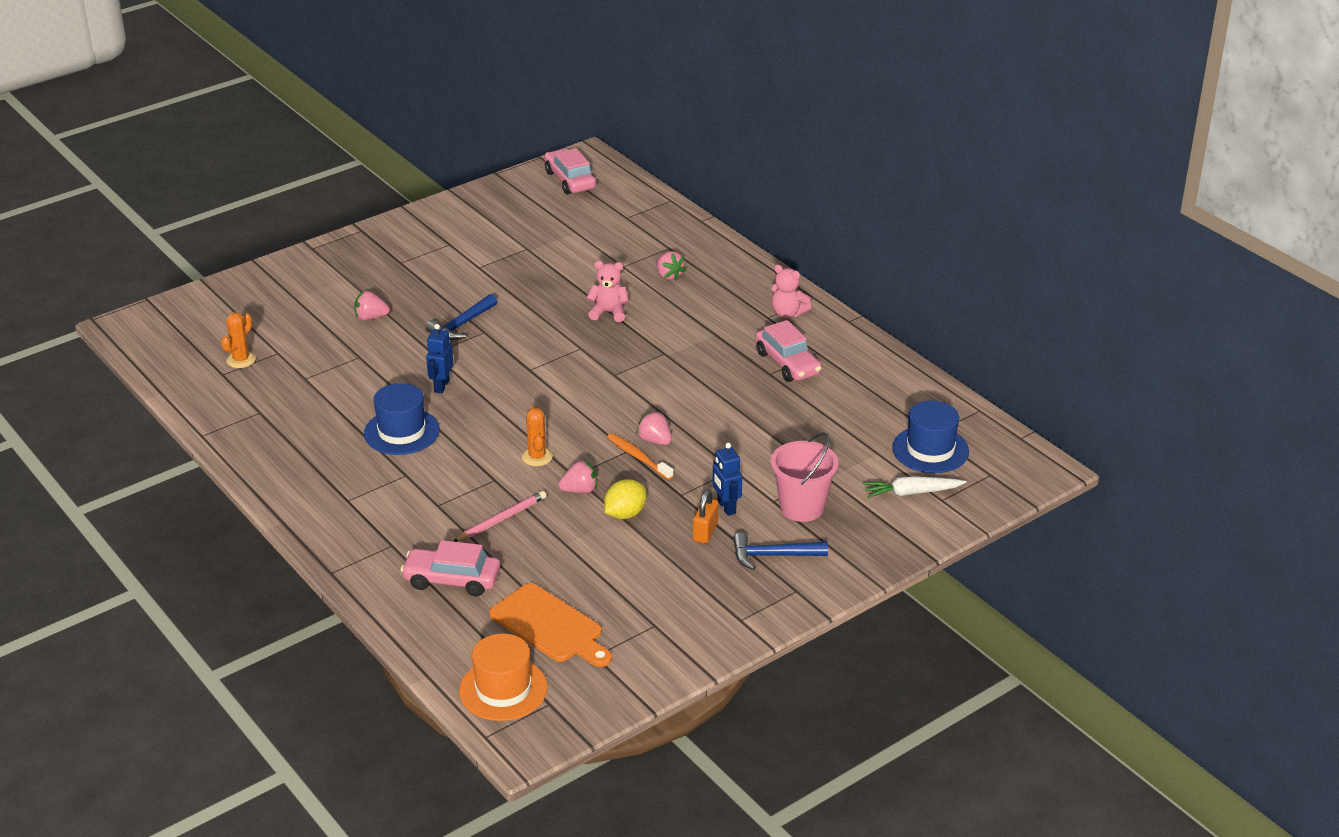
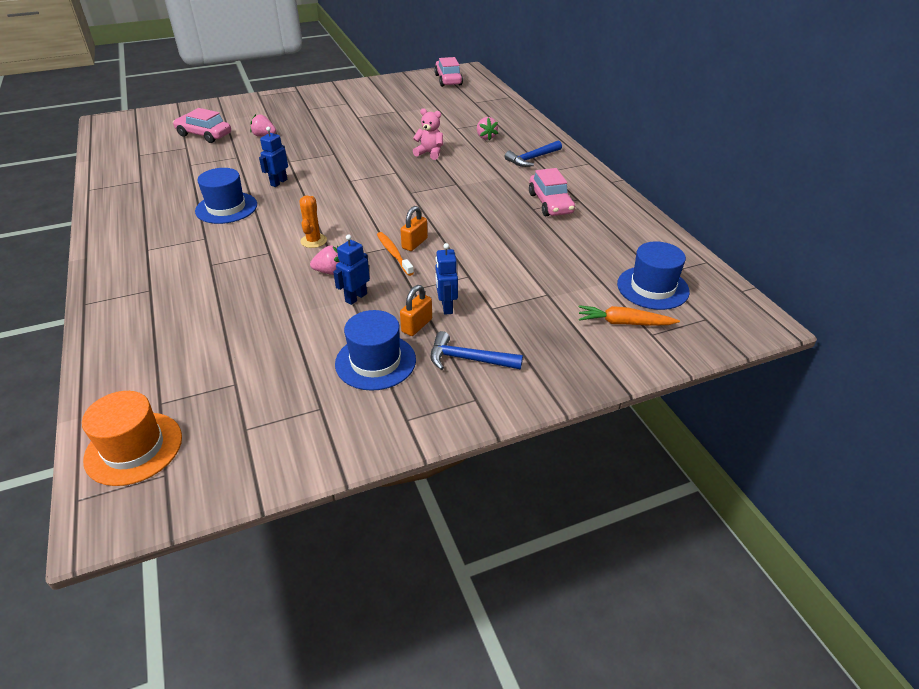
camera: 15 degrees right, 5 degrees up
(241, 360) = (158, 148): orange cactus -> none
(452, 580) = (173, 329): pink car -> pink car (204, 135)
(461, 325) = (321, 147): blue hammer -> blue hammer (532, 159)
(501, 519) = (251, 284): pink pencil -> none
(550, 626) = (224, 389): orange cutting board -> none
(625, 514) = (356, 297): yellow lemon -> blue robot
(655, 441) = (414, 243): pink strawberry -> orange padlock
(683, 574) = (375, 361): none -> blue hat
(788, 313) = (564, 170): pink teddy bear -> none
(802, 507) = (515, 319): pink bucket -> none
(911, 493) = (624, 323): white carrot -> orange carrot

